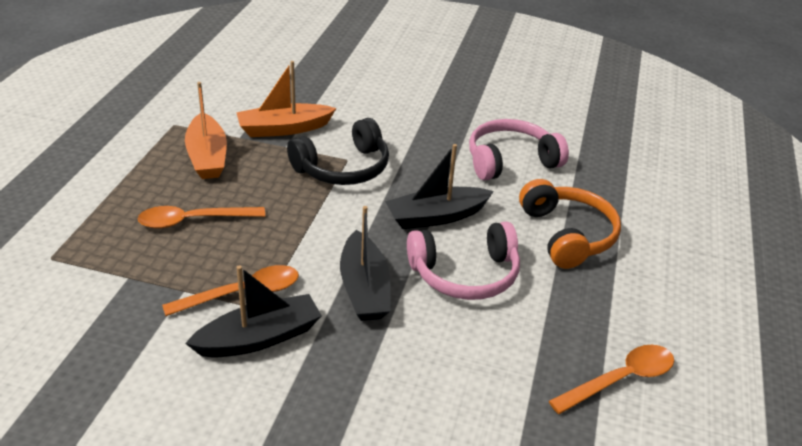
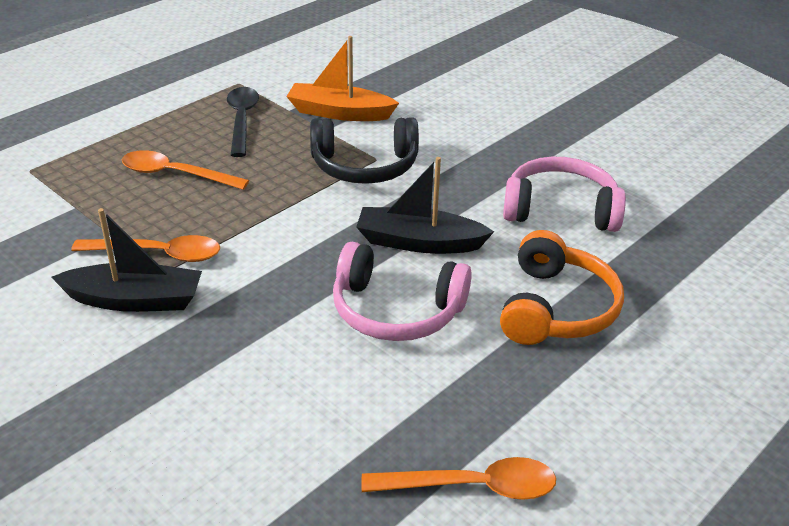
camera: 30 degrees right, 0 degrees up
(207, 157) = (242, 120): orange boat -> black spoon
(364, 289) = (276, 289): black boat -> none

